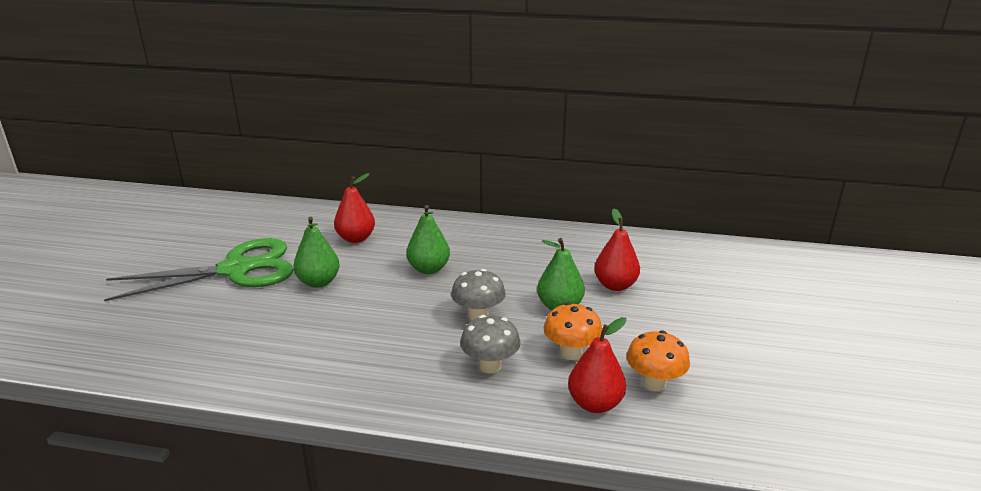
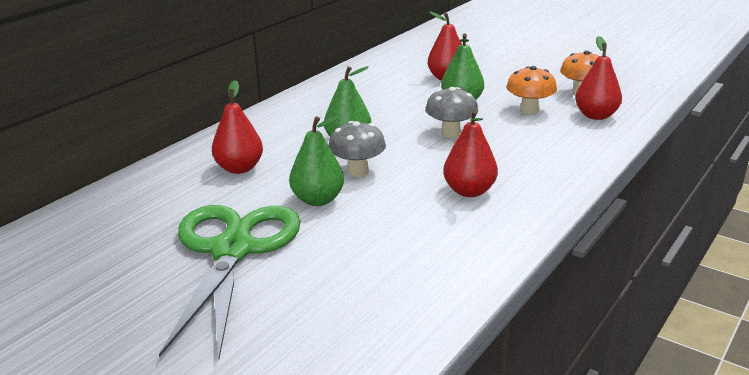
camera: 65 degrees left, 0 degrees up
(362, 350) = (469, 191): none -> red pear
(490, 366) = (529, 141): grey mushroom -> grey mushroom (357, 171)

